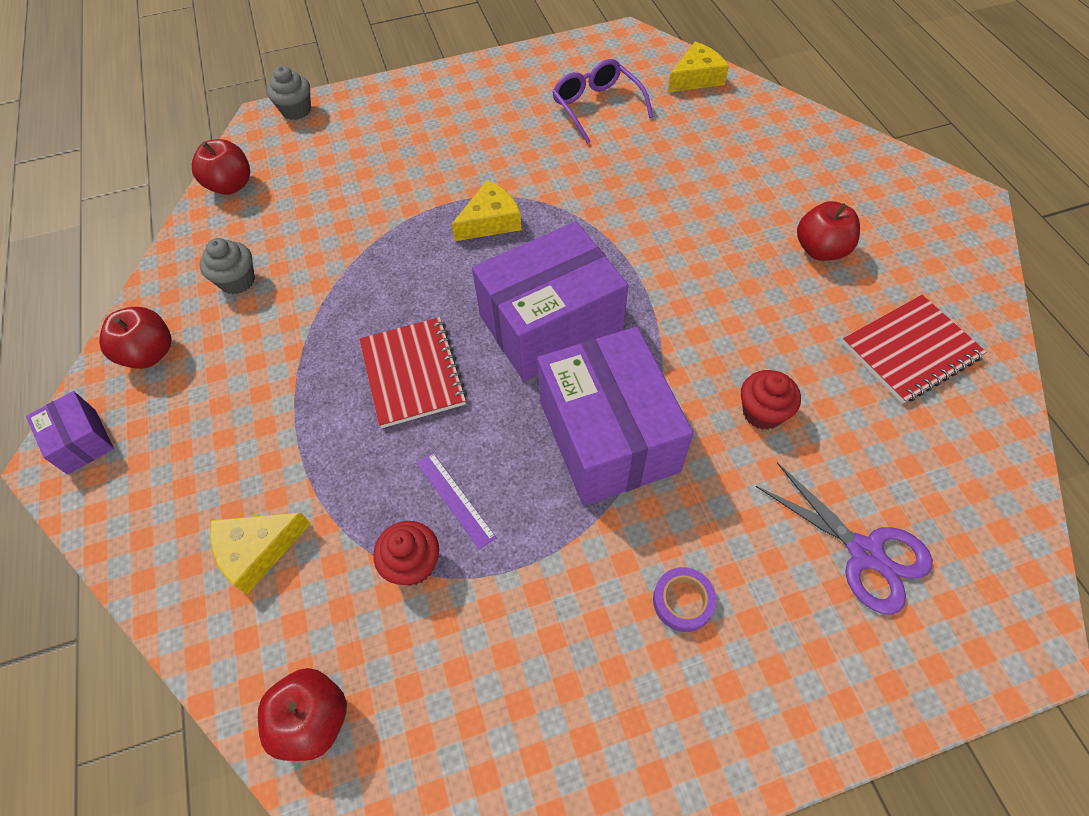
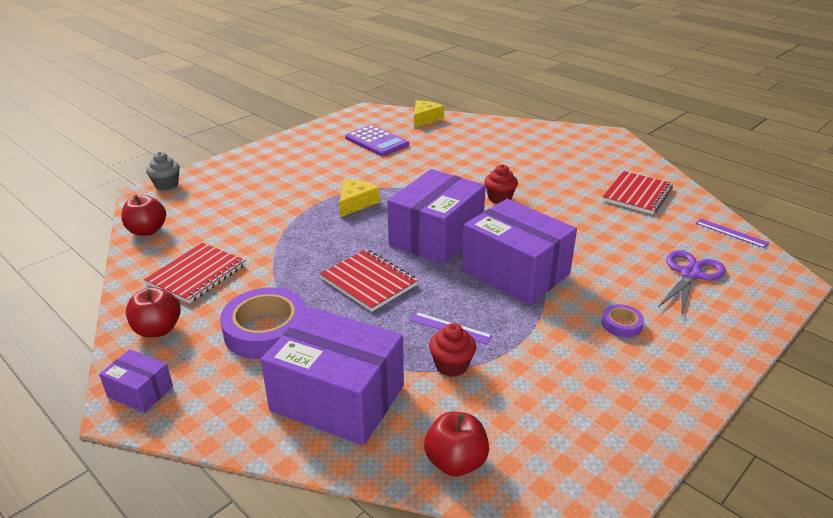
camera: 30 degrees left, 25 degrees down
(237, 281) = (197, 275): grey cupcake -> red notebook
(252, 405) = (266, 330): none -> purple tape
(257, 550) = (337, 398): yellow cheese -> purple box
(596, 107) = (377, 141): purple glasses -> purple calculator
(762, 412) = (589, 238): red cupcake -> red cupcake (499, 198)
(820, 250) = (557, 169): red apple -> none
(865, 553) = (690, 274): purple scissors -> purple scissors turned 75 degrees counterclockwise
(1007, 496) = (731, 233): none -> purple ruler

